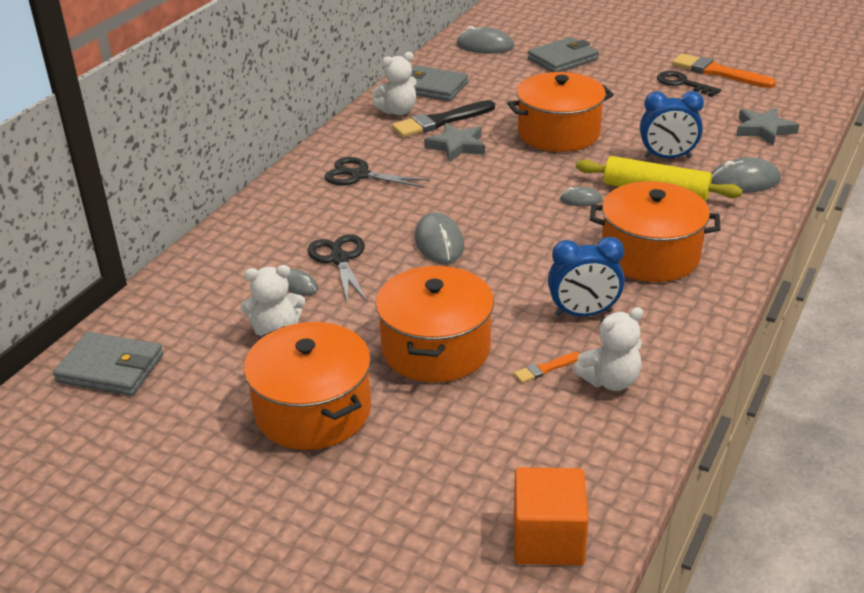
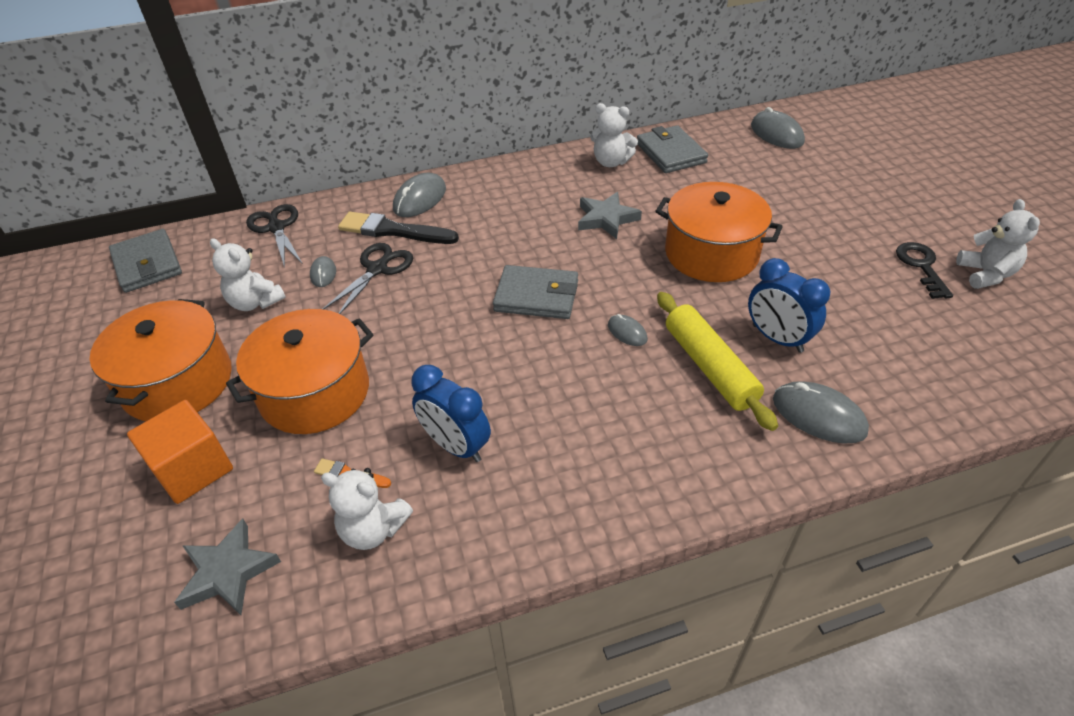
camera: 45 degrees right, 10 degrees up
(359, 175) = (498, 204): black scissors -> black scissors (276, 227)
(439, 242) = (459, 299): grey mouse -> grey mouse (420, 199)
(440, 121) = (629, 188): black brush -> black brush (393, 231)
(548, 539) = (113, 631): orange cube -> orange cube (193, 469)
(562, 59) = (831, 180): grey wallet -> grey wallet (536, 296)
(650, 255) = (599, 430): orange pot -> none
(718, 72) = (985, 274): orange brush -> white teddy bear
(764, 130) = (937, 370): grey star -> grey star (228, 572)

